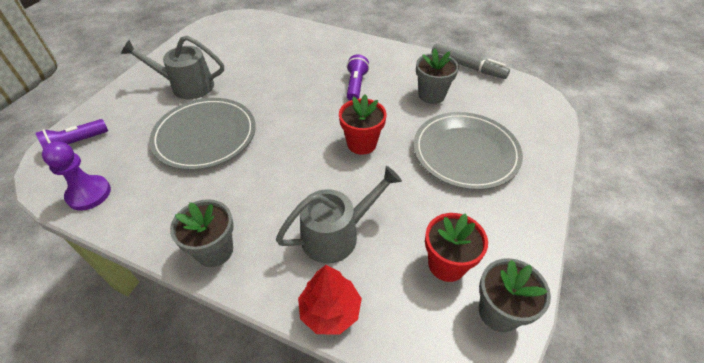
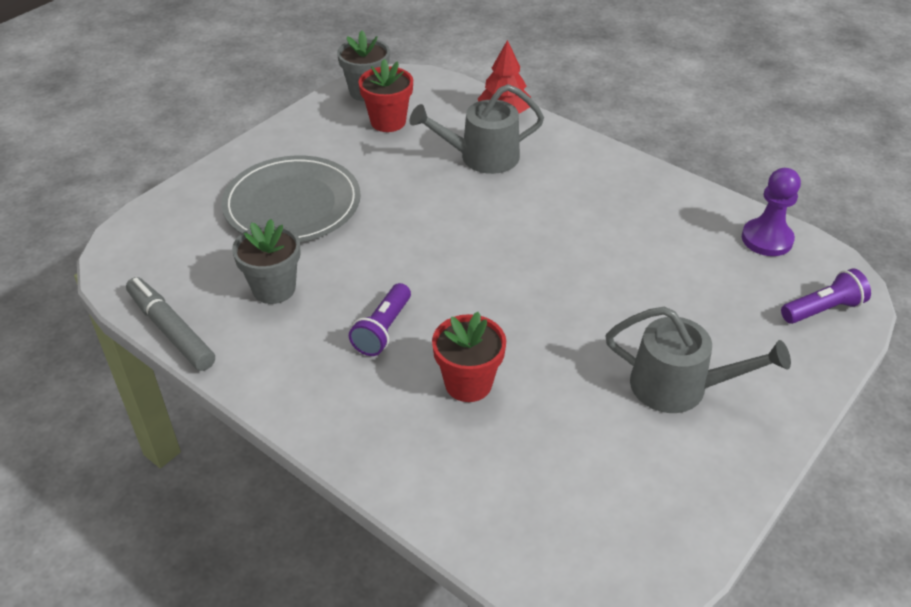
camera: 165 degrees left, 5 degrees down
(205, 136) = (633, 287): grey plate -> none
(214, 250) = (607, 165): grey flower pot -> none
(361, 144) = (416, 237): red flower pot -> red flower pot (468, 383)

